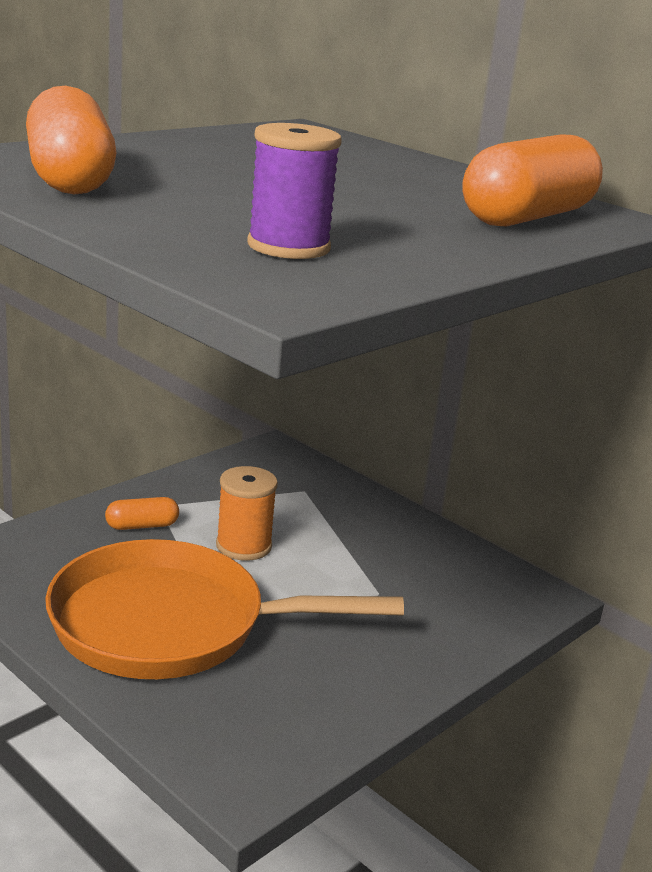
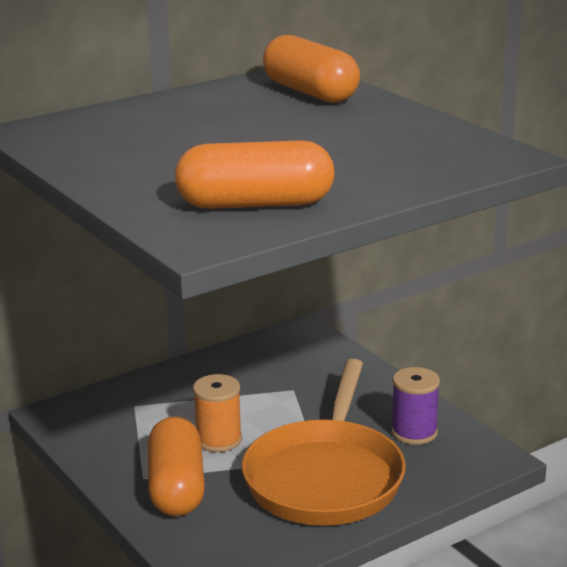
camera: 75 degrees left, 0 degrees up
(142, 526) = (177, 487): orange capsule -> orange capsule, size x2.04
(288, 247) = (412, 151): purple spool -> purple spool (414, 432)

